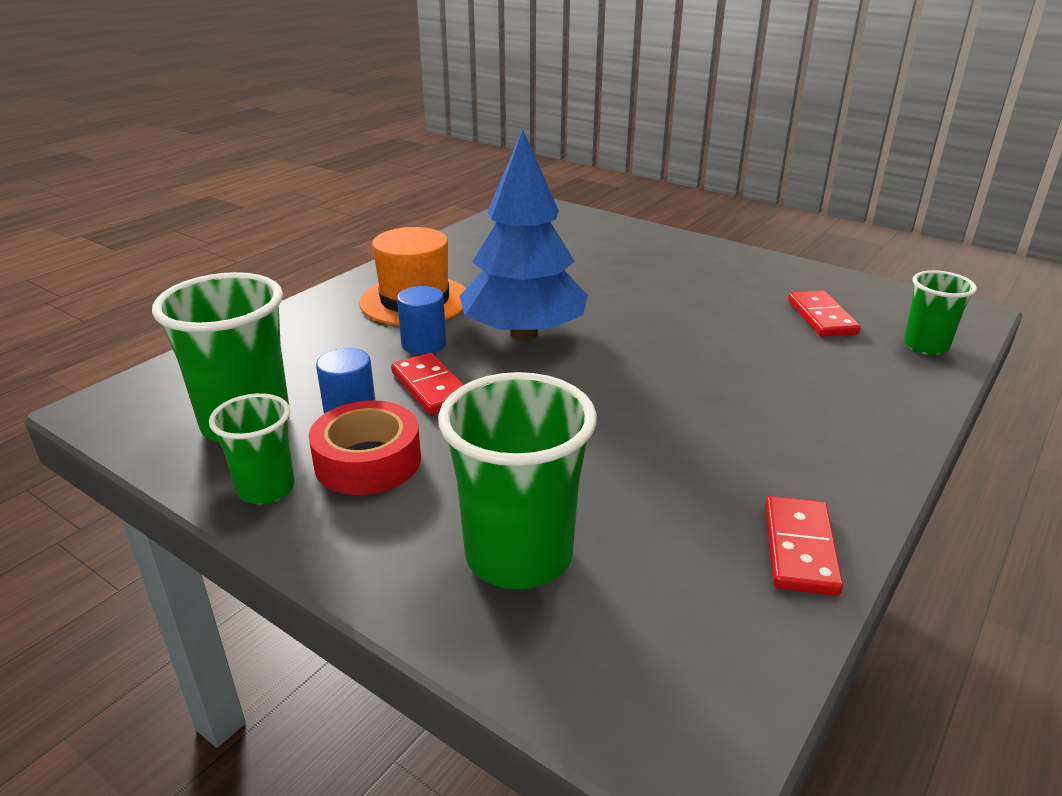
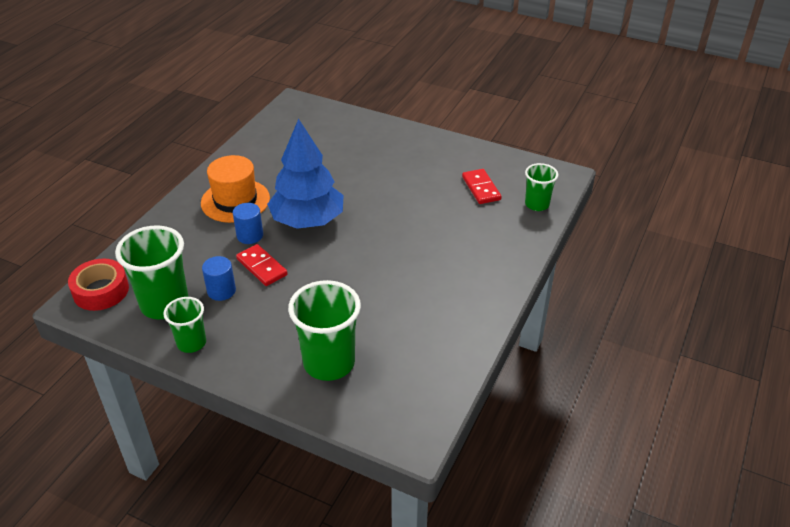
camera: 10 degrees left, 10 degrees up
(368, 461) = (240, 320): red tape -> red tape (101, 291)
(800, 549) = (461, 342): red domino -> none

